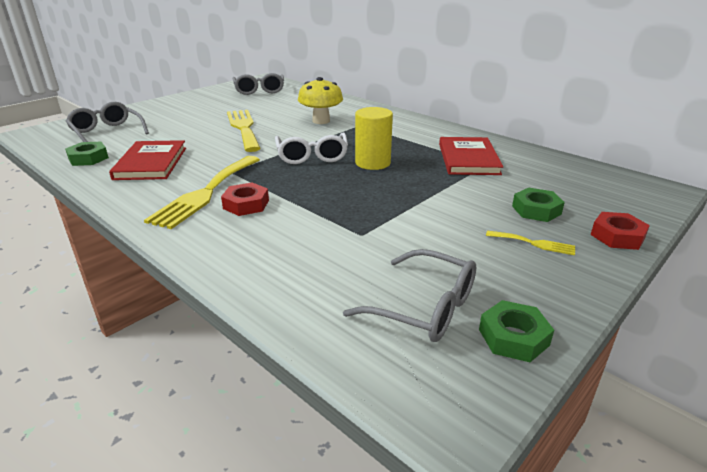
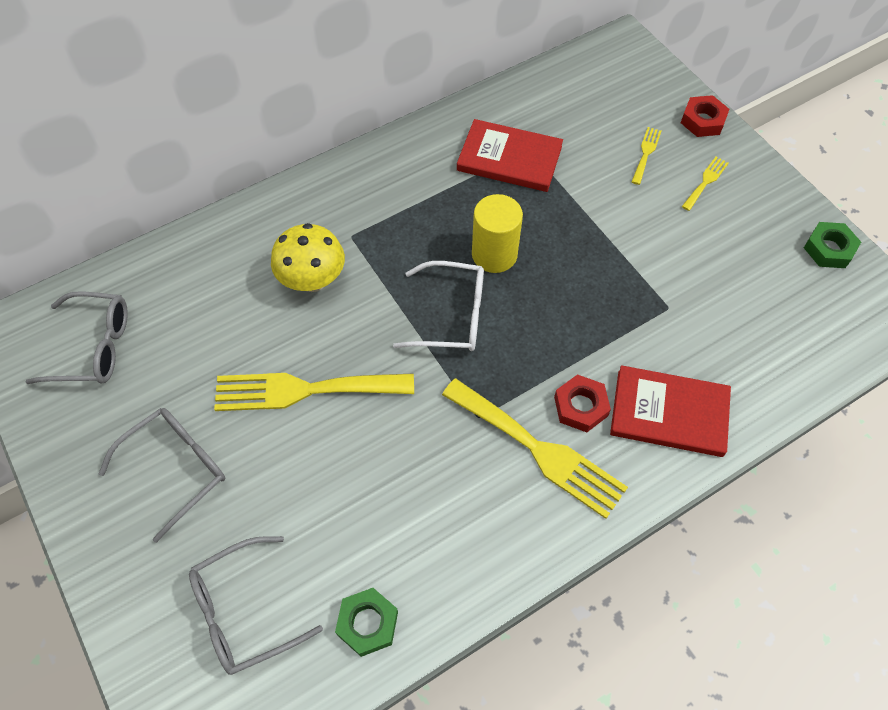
camera: 75 degrees left, 30 degrees up
(151, 163) = (417, 524): red book -> red book (669, 413)
(425, 308) = (791, 292): grey glasses -> grey glasses (176, 469)
(536, 210) = (646, 153): green nut -> yellow fork

